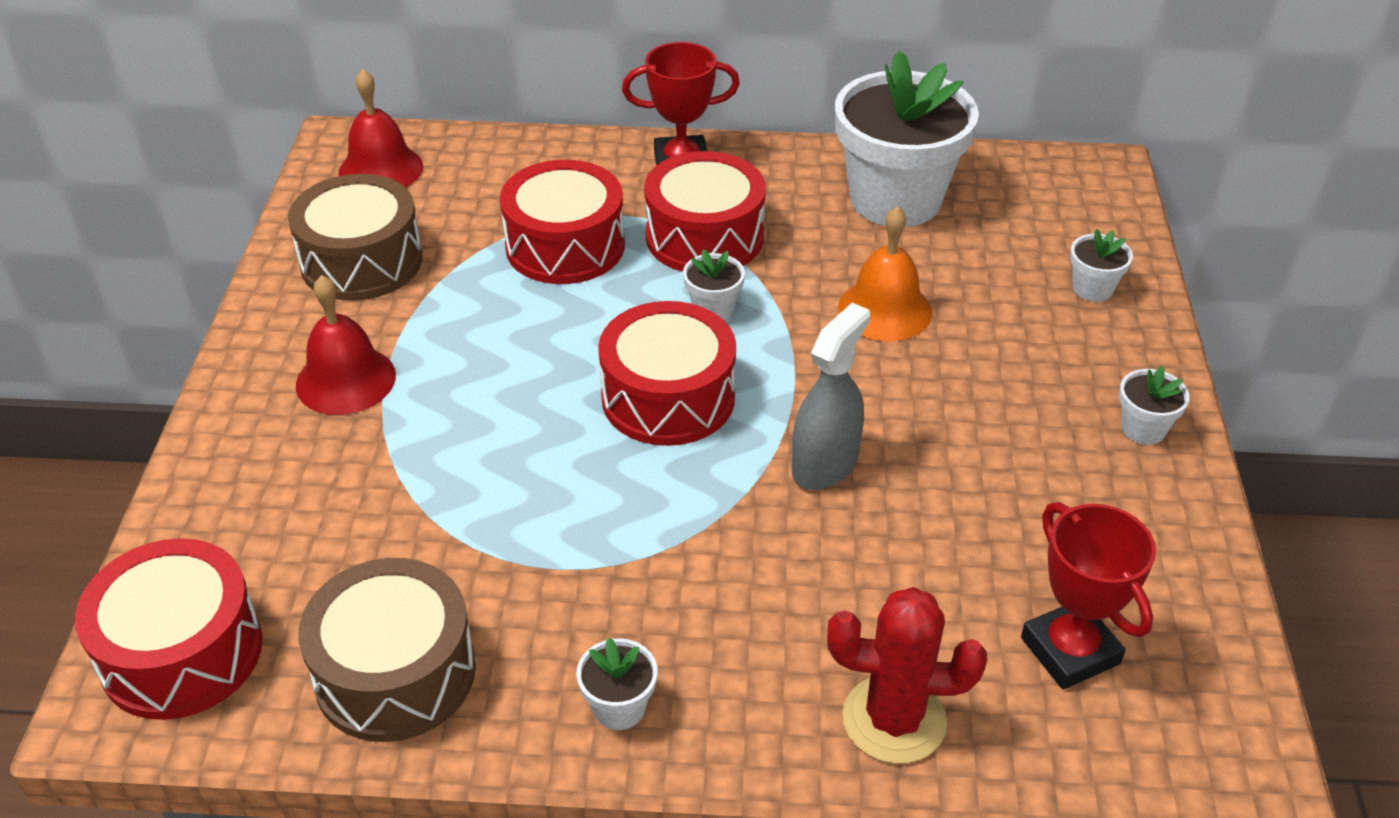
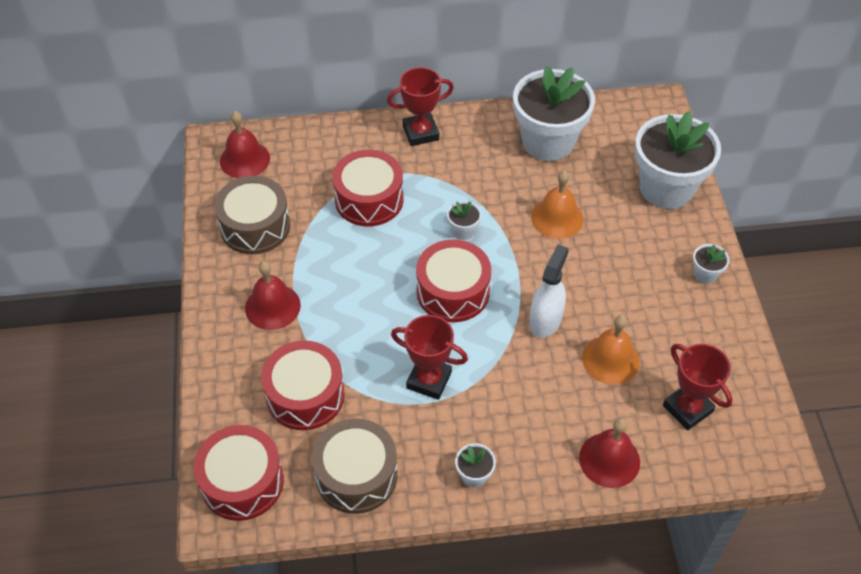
camera: 10 degrees left, 10 degrees up
(582, 531) = (429, 380): none -> red trophy
(704, 237) = (446, 182): red drum -> red drum (305, 395)
(825, 464) = (545, 320): grey spray bottle -> white spray bottle
(894, 720) = (609, 459): red cactus -> red bell
(934, 544) = (610, 359): none -> orange bell
(1092, 289) = (666, 188): white flower pot -> white flower pot, size x2.45

